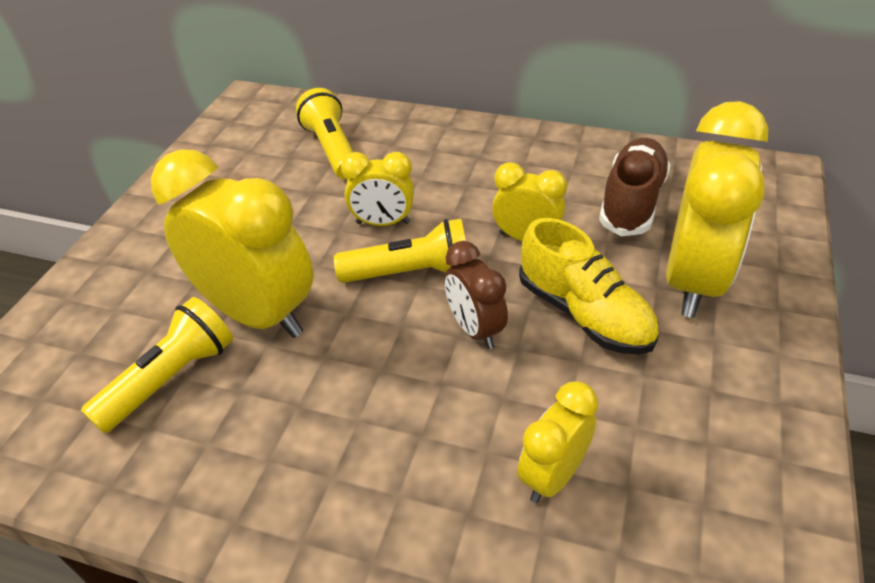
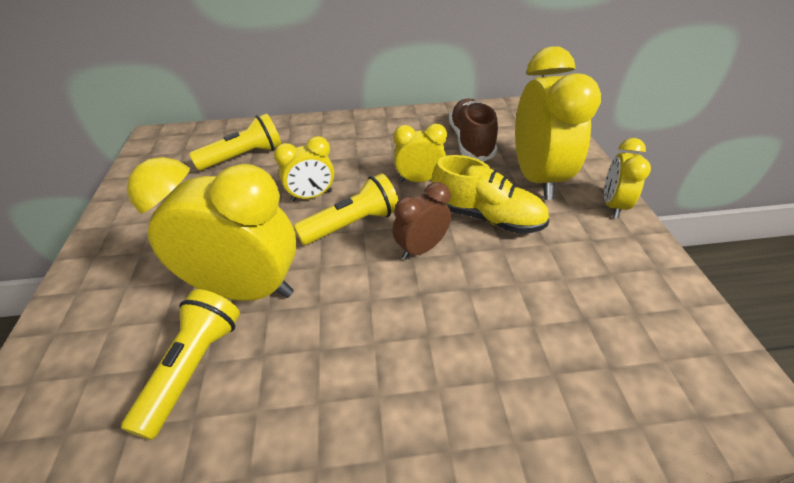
camera: 25 degrees left, 0 degrees up
(332, 150) = (244, 156): yellow flashlight -> yellow flashlight turned 105 degrees clockwise
(475, 329) = (421, 248): brown clock -> brown clock turned 105 degrees clockwise
(553, 476) = (535, 330): yellow clock -> yellow clock (613, 205)

